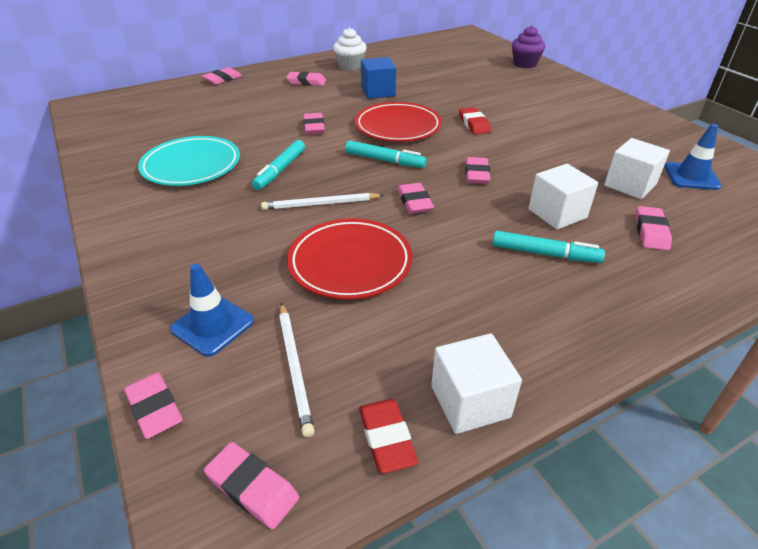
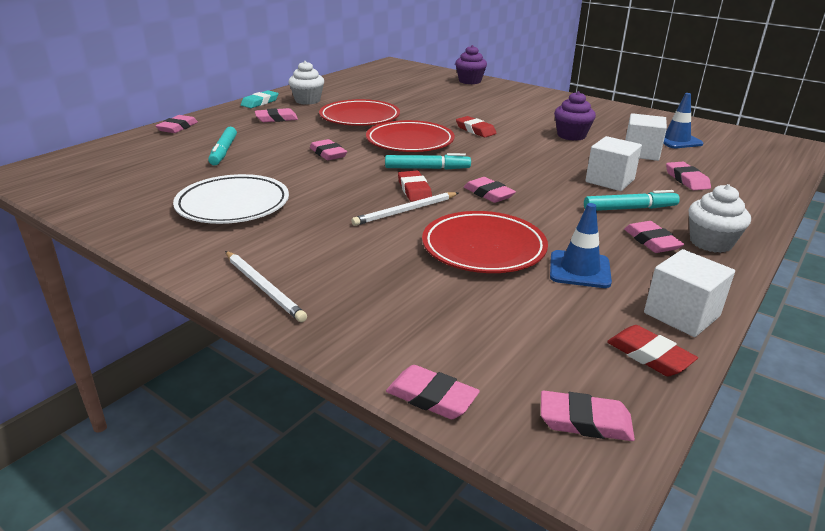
camera: 25 degrees left, 10 degrees down
(191, 166) = (233, 205): turquoise plate -> white plate
(212, 325) = (411, 322): blue traffic cone -> blue traffic cone (579, 269)
(280, 170) = (334, 192): turquoise marker -> turquoise marker (223, 152)
(295, 367) = (523, 332): white pencil -> white pencil (264, 288)
(309, 62) = (260, 102): none -> turquoise eraser
(350, 182) = (414, 190): none -> red eraser
(378, 92) = (359, 118): blue cube -> red plate
(476, 174) = (518, 165): pink eraser -> pink eraser (651, 241)
(570, 148) = (571, 135): none -> purple cupcake
(596, 321) = (710, 243): none -> white cupcake

